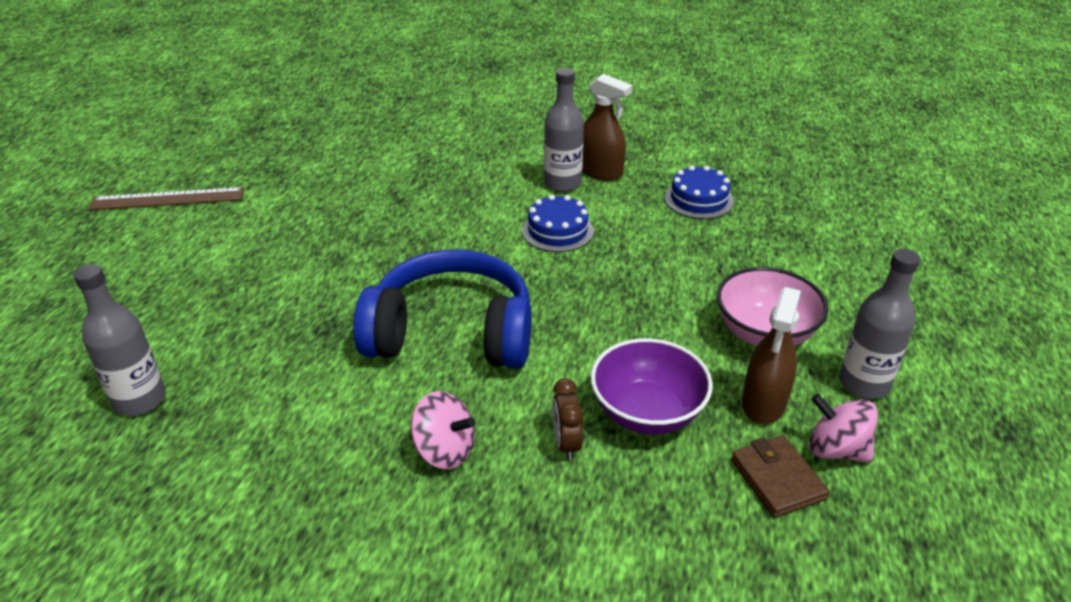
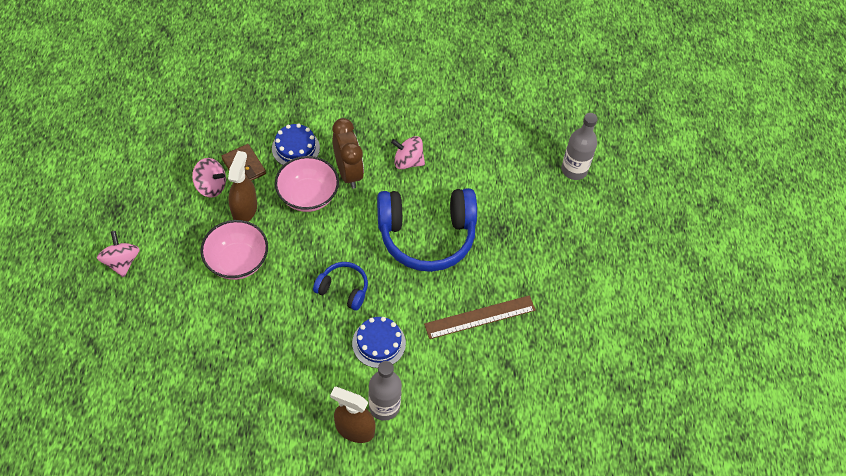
camera: 165 degrees right, 20 degrees up
(167, 199) = (680, 338): brown ruler -> brown ruler (480, 317)
(566, 444) = (348, 172): brown clock -> brown clock, size x1.76
(598, 285) = (343, 289): none -> blue headphones
(647, 412) = (308, 196): purple bowl -> pink bowl
(699, 199) = (271, 400): blue cake -> blue cake (295, 148)
(864, 384) = (185, 230): grey bottle -> none
(957, 352) = (122, 262): none -> pink spinning top

